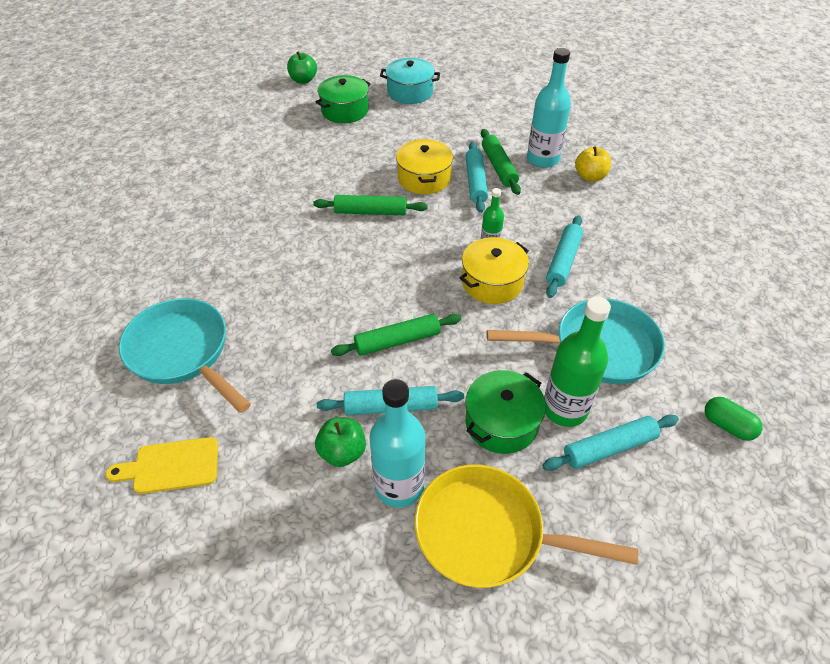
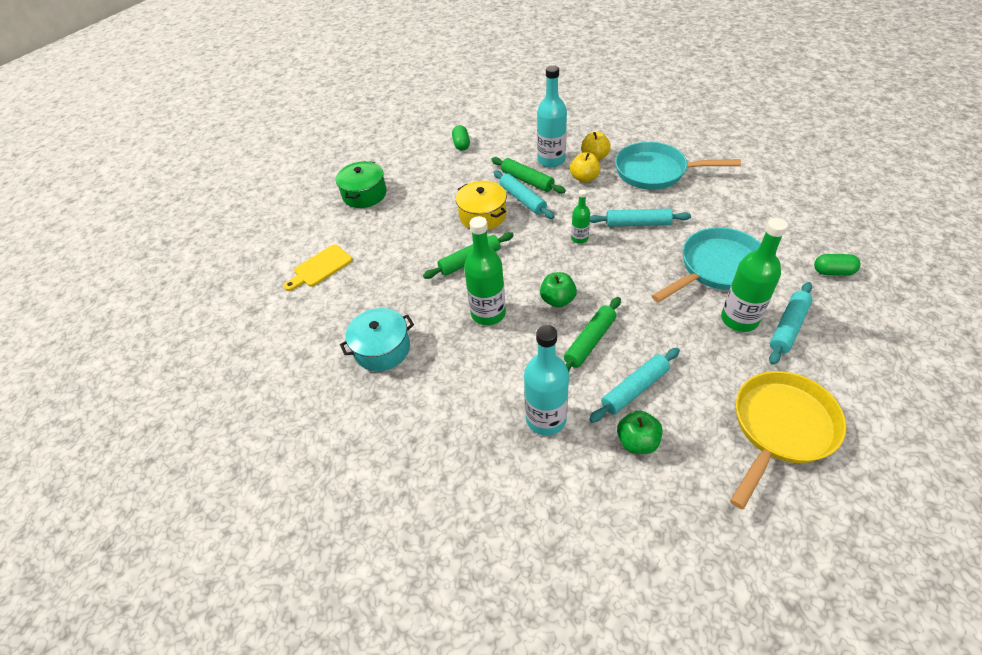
camera: 30 degrees left, 0 degrees up
(171, 466) = (528, 540): yellow cutting board -> yellow cutting board (320, 267)
(182, 352) = (440, 451): turquoise pan -> turquoise pan (655, 172)
(303, 80) = (302, 186): green apple -> green apple (557, 300)
(337, 265) = (488, 313): none -> green bottle
(399, 485) = (697, 437): turquoise bottle -> turquoise bottle (546, 419)
(410, 92) = (402, 156): turquoise pot -> turquoise pot (382, 349)
(473, 105) = (461, 144): none -> green capsule
(488, 533) = (780, 428): yellow pan -> yellow pan turned 150 degrees clockwise
(492, 282) = (608, 263): yellow pot -> none
(501, 422) = (713, 353): green pot -> none
(557, 192) = (584, 178): none -> yellow apple
(563, 261) = (638, 223): turquoise rolling pin -> turquoise rolling pin turned 75 degrees counterclockwise

